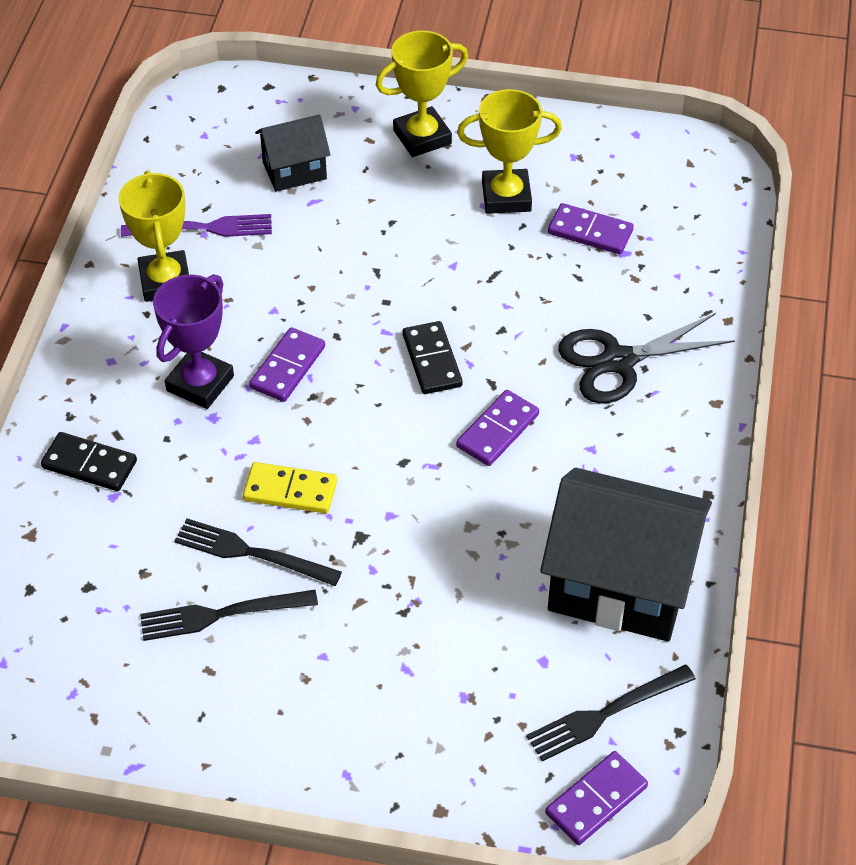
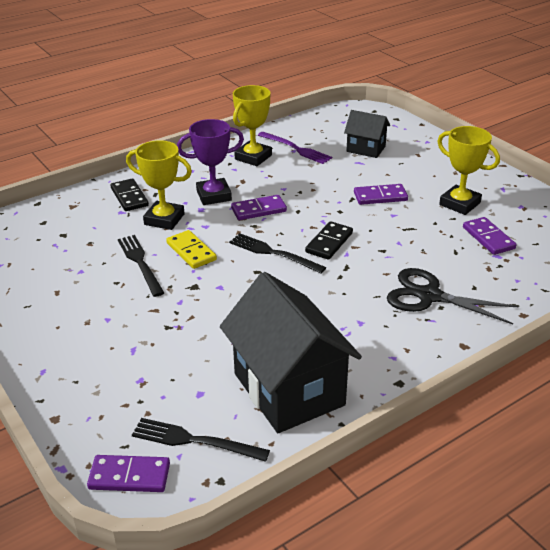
camera: 45 degrees right, 15 degrees down
(221, 614) = (93, 276): black fork -> black fork (273, 253)
(422, 137) = (446, 164): yellow trophy -> yellow trophy (164, 219)
(498, 431) = (321, 286): purple domino -> purple domino (380, 197)

